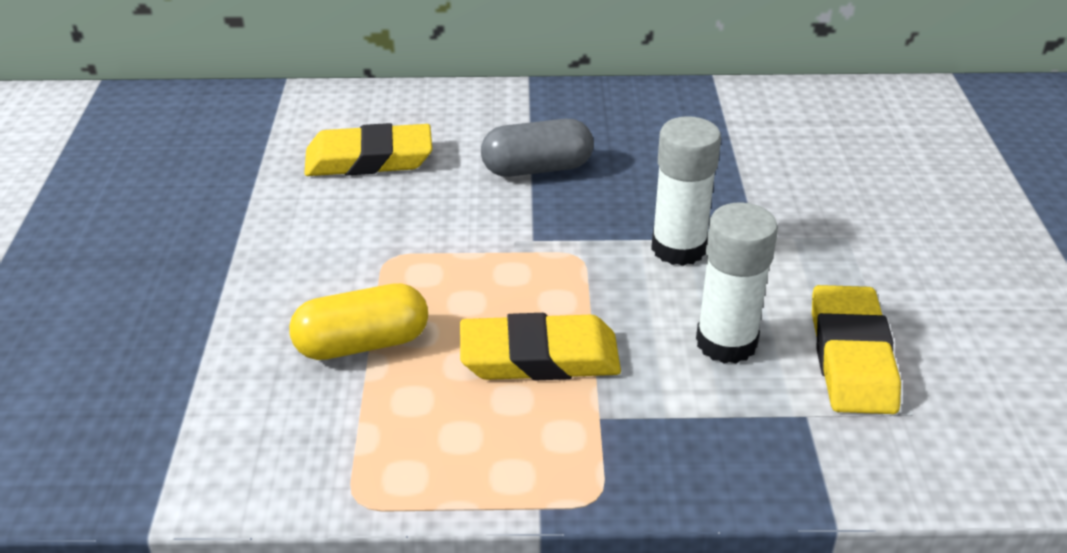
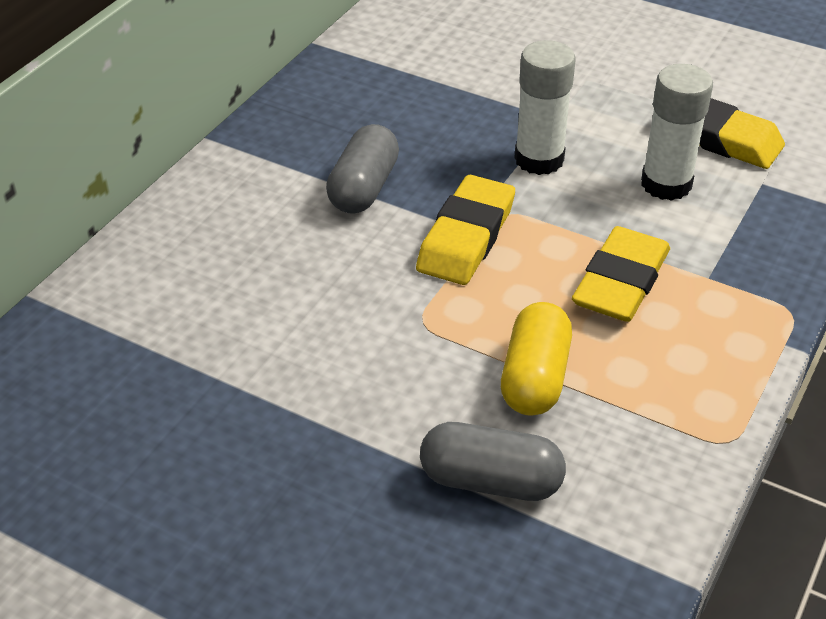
camera: 60 degrees left, 5 degrees up
(217, 359) = (490, 481): none -> grey capsule
(369, 159) = (250, 284): yellow eraser -> yellow eraser (466, 237)

